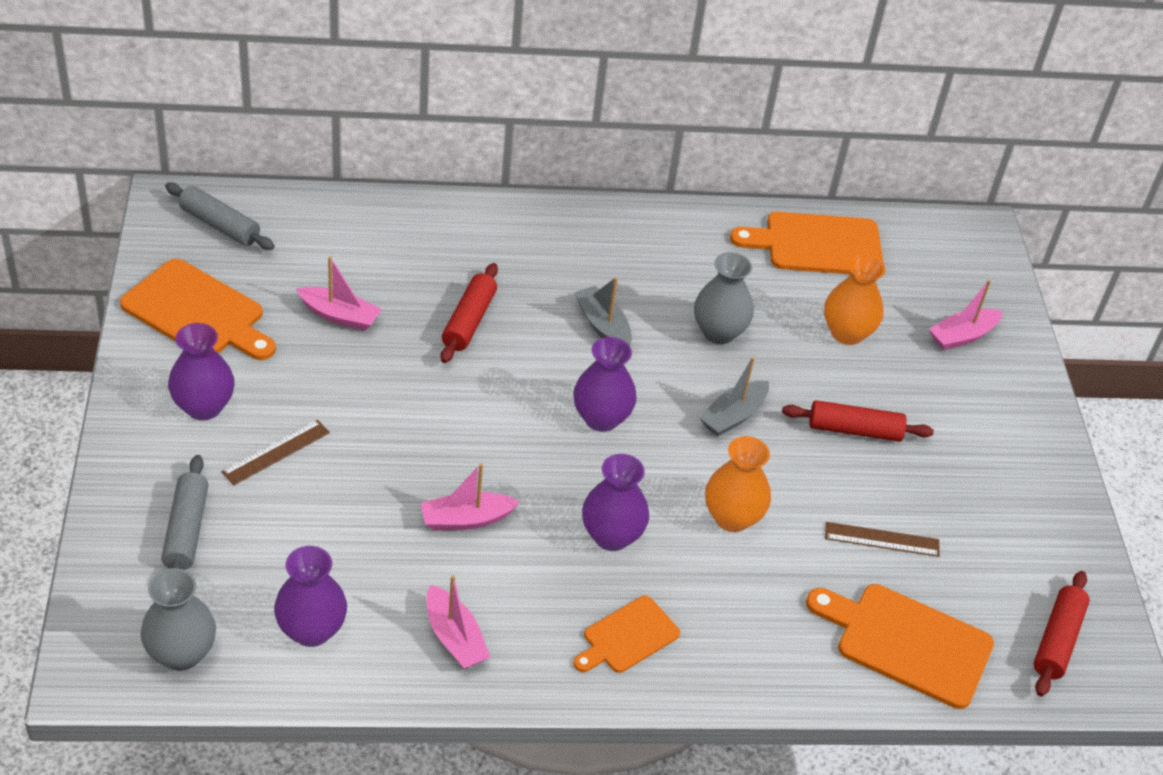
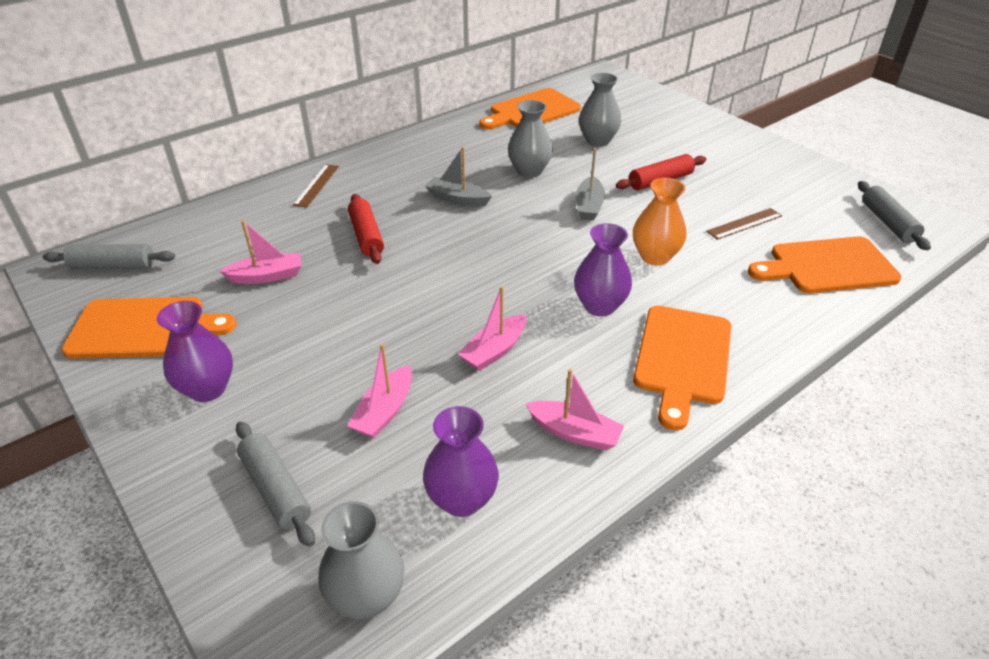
camera: 30 degrees left, 5 degrees down
(276, 452) = (302, 387): brown ruler -> brown ruler (316, 185)
(601, 418) = (514, 246): purple vase -> none
(628, 637) = (682, 359): orange cutting board -> orange cutting board, size x1.67
(847, 333) = (597, 141): orange vase -> grey vase
(962, 336) = (654, 117): pink boat -> pink boat (385, 411)
(1057, 640) = (888, 223): red rolling pin -> grey rolling pin

